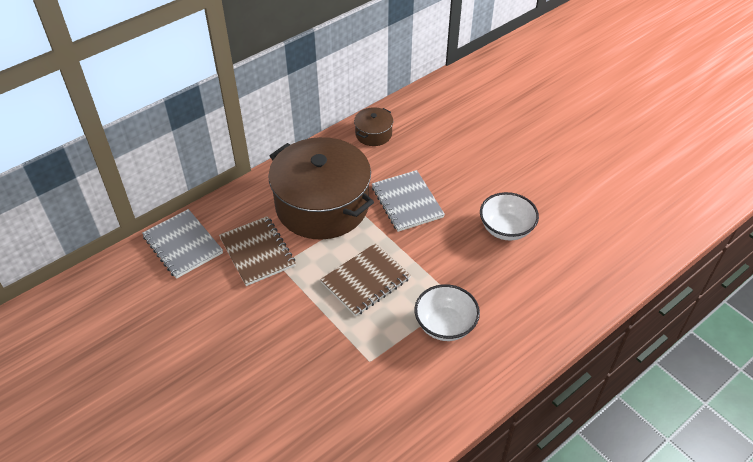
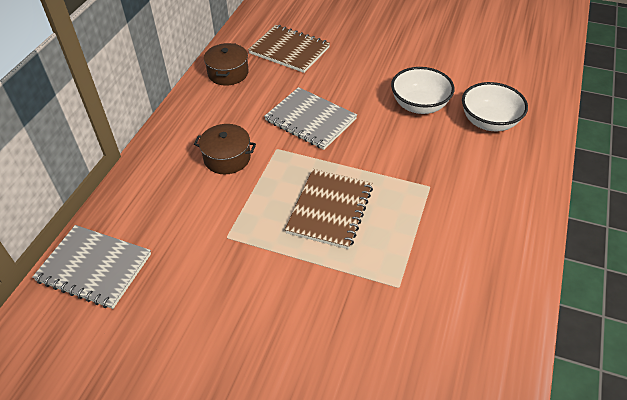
camera: 30 degrees left, 0 degrees up
(257, 252) = (191, 235): brown notebook -> brown notebook (289, 50)
(322, 205) = (227, 158): brown pot -> brown pot, size x0.43
(445, 325) = (440, 214): white bowl -> white bowl (489, 122)

